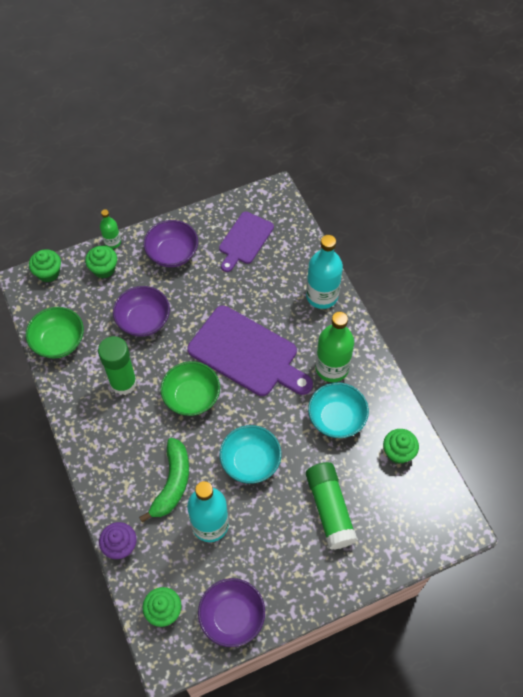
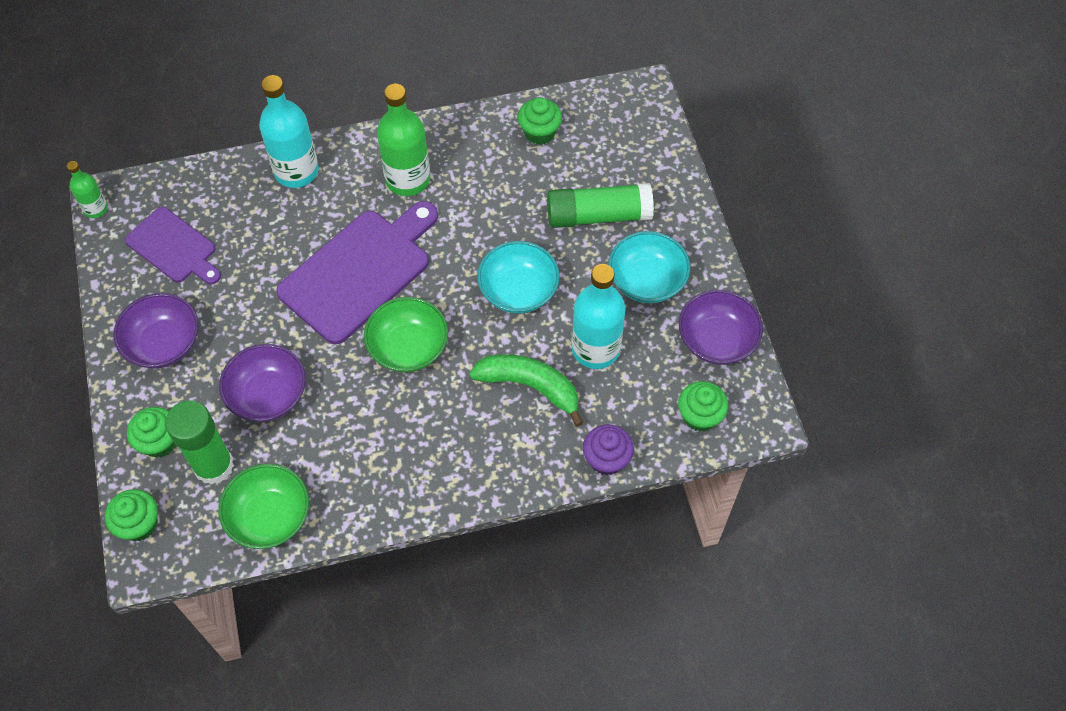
camera: 80 degrees left, 0 degrees up
(112, 242) = (114, 425): green bottle -> green bottle (95, 209)
(123, 383) = (364, 432): green glue stick -> green glue stick (213, 465)
(336, 418) = (480, 187): turquoise bowl -> turquoise bowl (647, 281)

